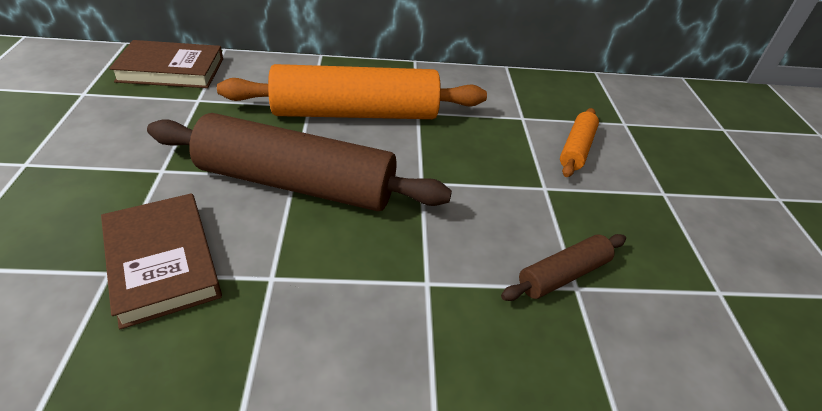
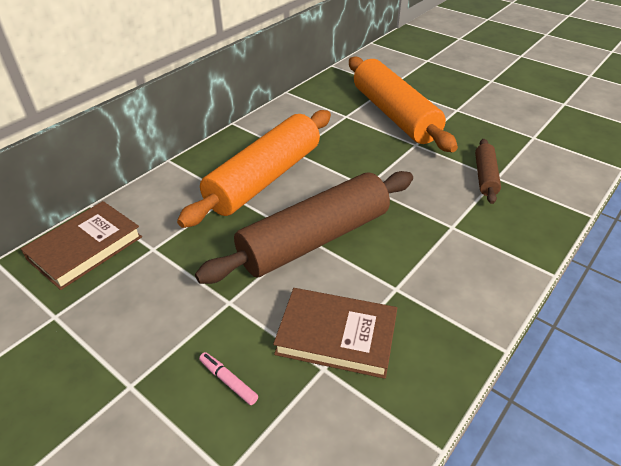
camera: 45 degrees left, 0 degrees up
(57, 216) = (228, 381): none -> pink marker
(576, 149) = (394, 114): orange rolling pin -> orange rolling pin, size x2.13

